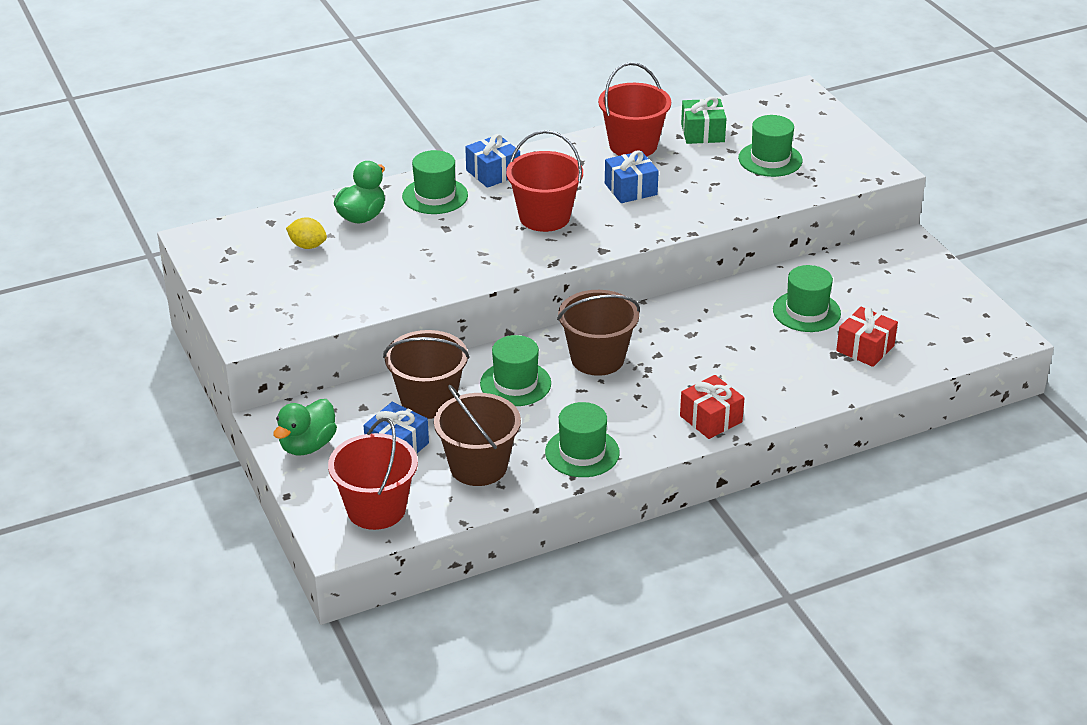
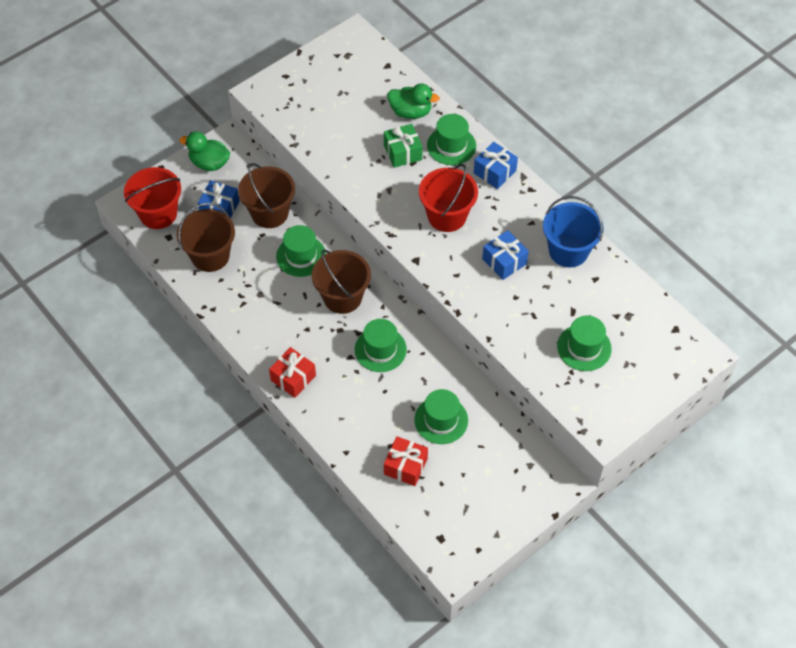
camera: 75 degrees right, 20 degrees up
(307, 246) = (366, 93): yellow lemon -> none
(582, 452) = (238, 309): green hat -> green hat (380, 349)
(633, 145) = (568, 251): red bucket -> blue bucket
(702, 133) = (606, 294): green gift -> green gift (402, 152)

